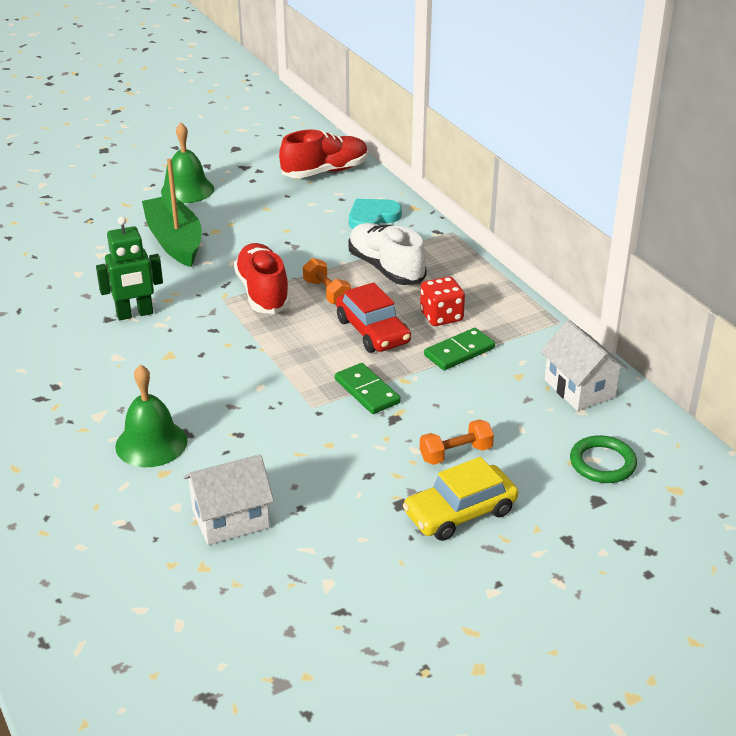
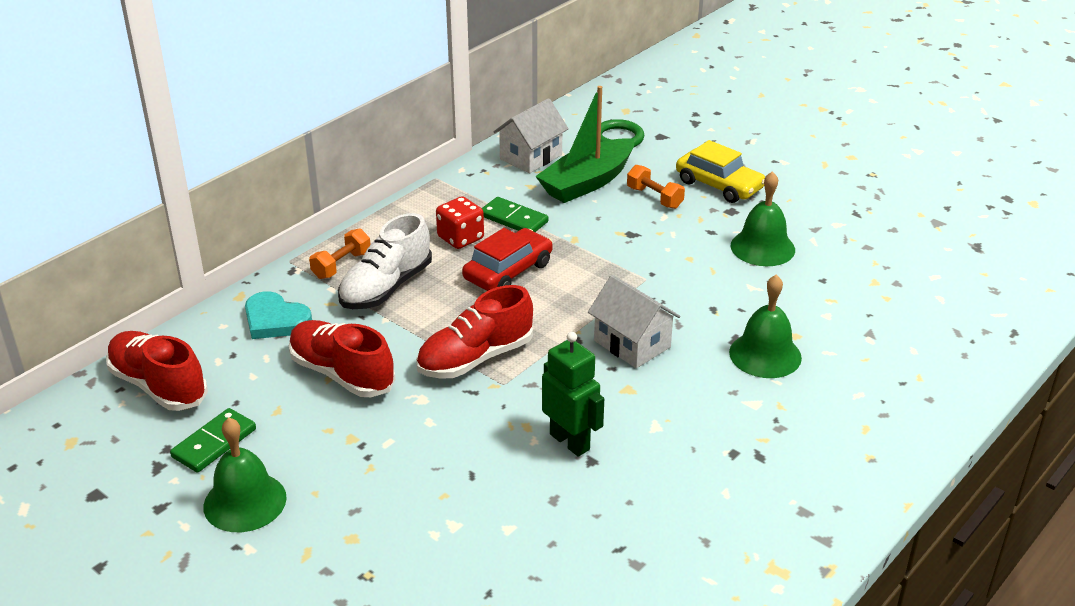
camera: 110 degrees left, 0 degrees up
(175, 241) = (392, 465): green boat -> green boat (587, 182)
(230, 519) = (815, 283): white house -> white house (632, 344)
(287, 236) = (342, 374): none -> red shoe
(317, 503) = (762, 247): none -> green bell
(327, 292) = (453, 315): orange dumbbell -> orange dumbbell (341, 265)
(367, 391) = (604, 254): green domino -> green domino (214, 443)

